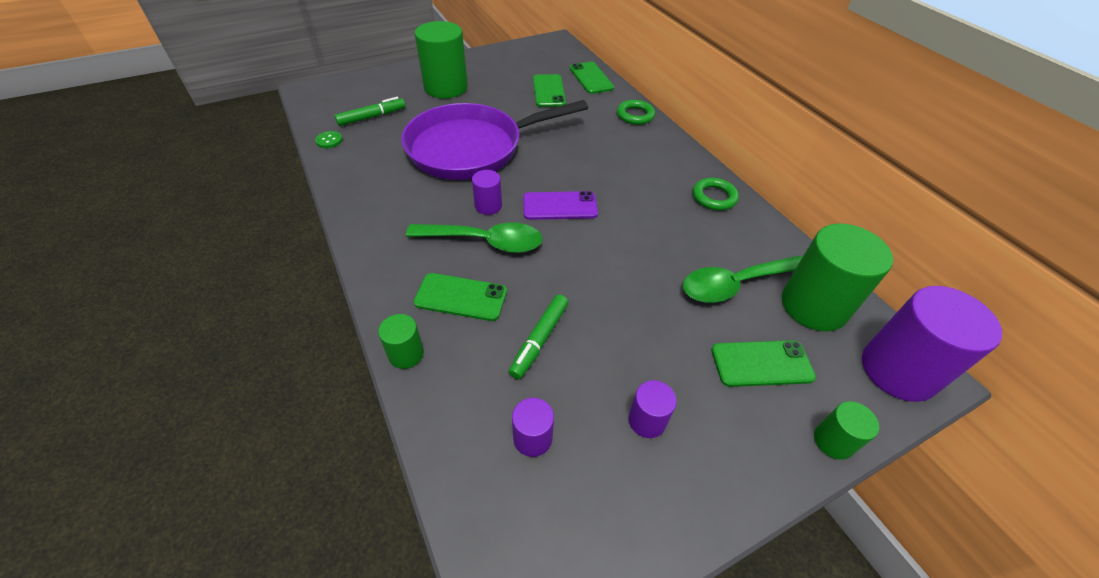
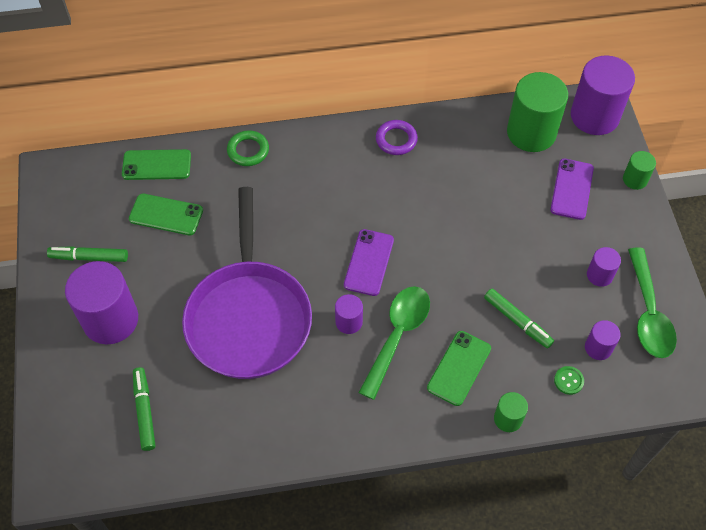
camera: 70 degrees left, 10 degrees up
(329, 141) = (178, 462): green button -> green button (568, 381)
(446, 87) = (110, 320): green cylinder -> purple cylinder
(494, 69) = (89, 257): none -> green marker
(714, 197) = (396, 140): green ring -> purple ring
(735, 284) = (498, 171): green spoon -> green spoon (648, 313)
(761, 364) = (572, 189): green phone -> purple phone

